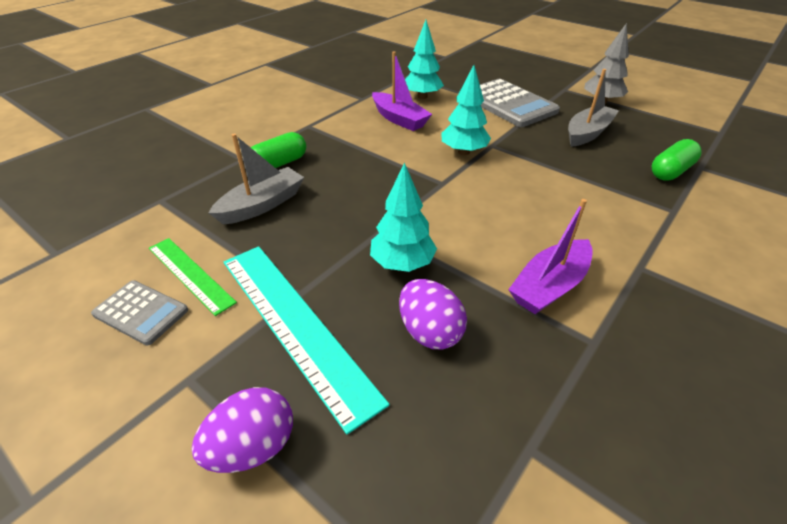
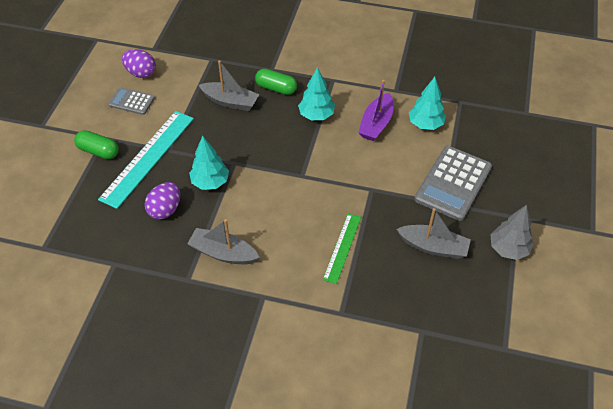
camera: 65 degrees right, 10 degrees up
(141, 312) = (131, 101): grey calculator -> grey calculator turned 105 degrees clockwise
(190, 274) = (162, 104): green ruler -> green ruler (342, 247)
(253, 447) = (82, 173): purple egg -> purple egg (141, 73)
(463, 152) = (350, 175): turquoise tree -> turquoise tree (316, 115)
(549, 286) = (223, 253): purple boat -> grey boat
(670, 171) = (401, 309): green capsule -> green capsule (98, 151)

